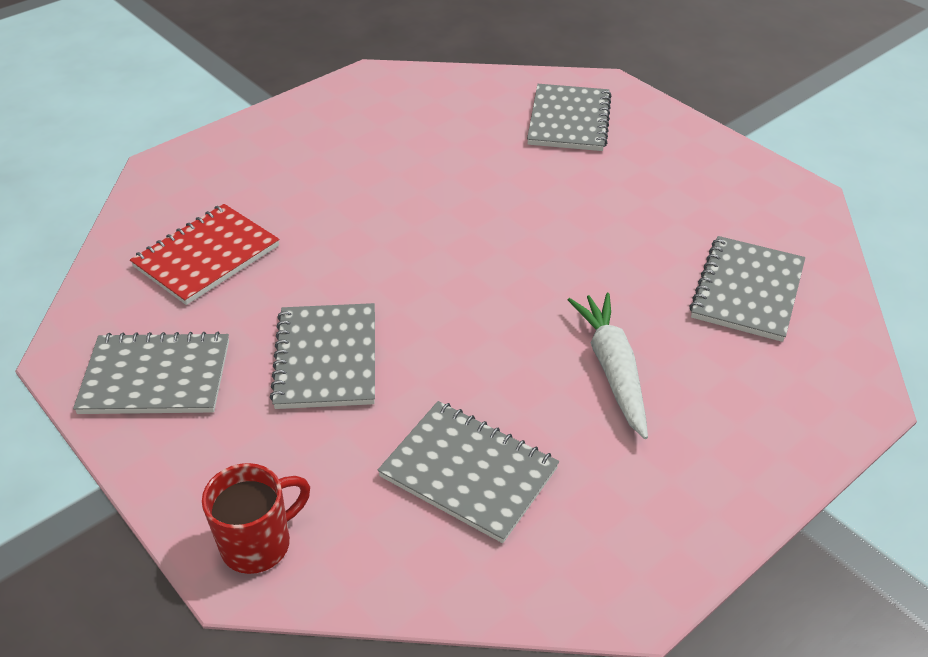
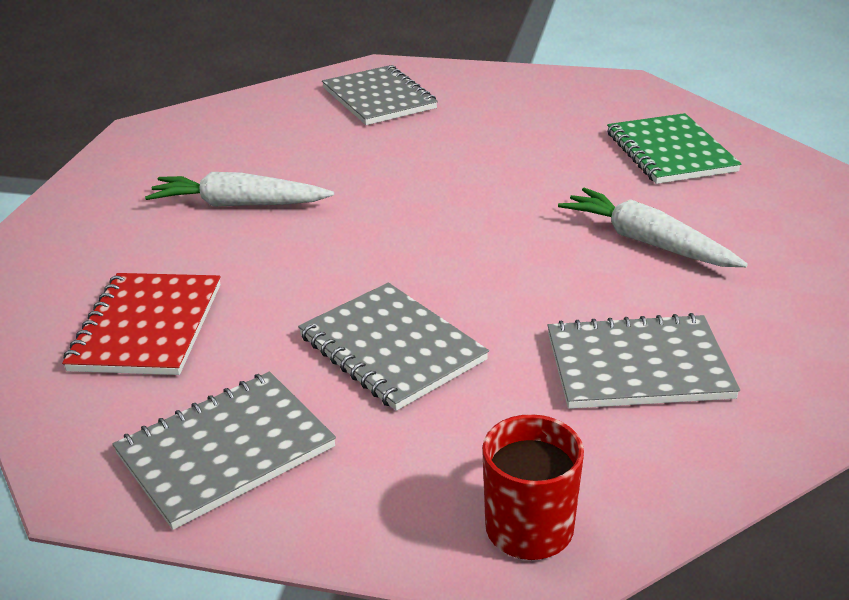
camera: 35 degrees left, 10 degrees down
(361, 179) = (238, 204): none -> white carrot
(747, 291) = (670, 152): grey notebook -> green notebook

